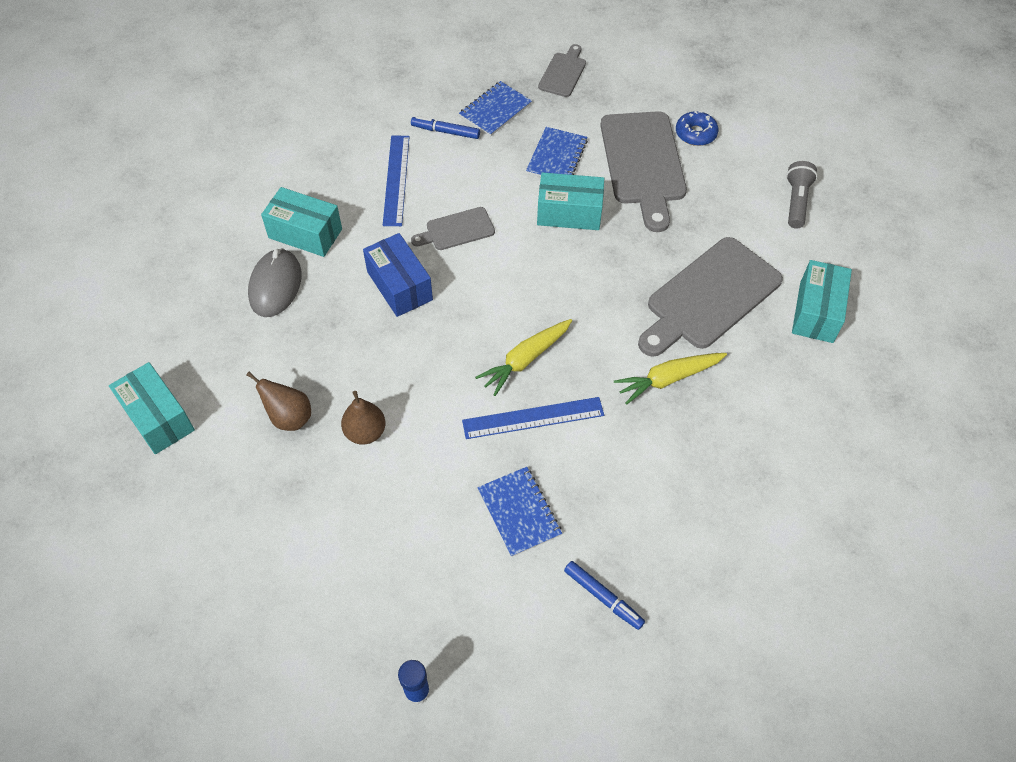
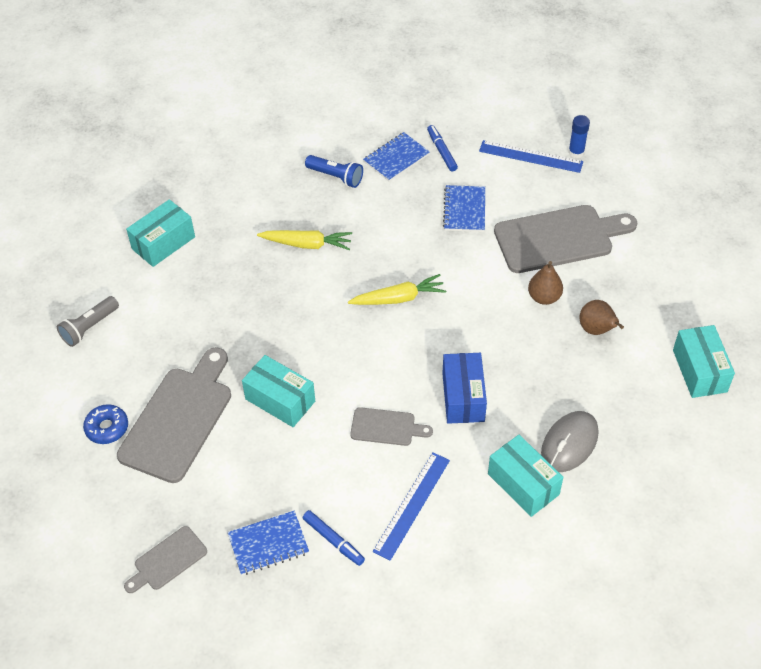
camera: 150 degrees left, 5 degrees down
(533, 418) = (419, 258): blue ruler -> blue ruler (530, 156)
(557, 157) = (249, 461): blue notebook -> blue notebook (396, 158)
(706, 487) = (336, 177): none -> blue flashlight
(709, 297) = (228, 285): grey cutting board -> grey cutting board (559, 238)

